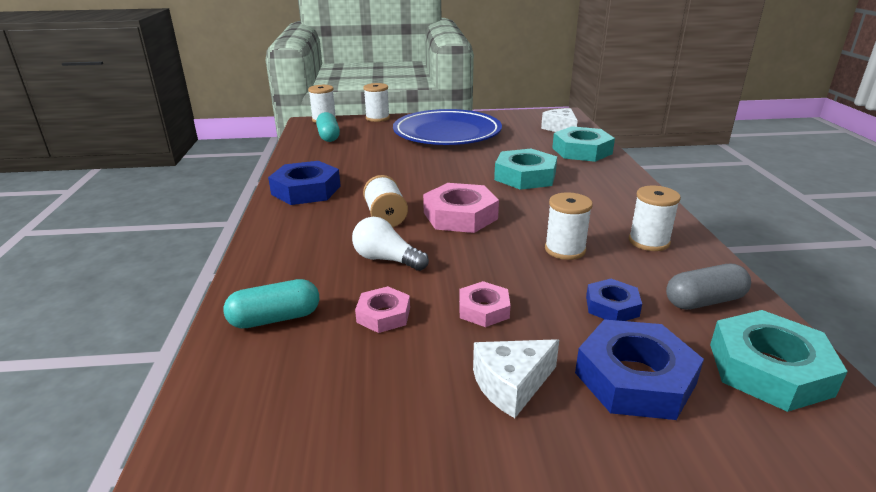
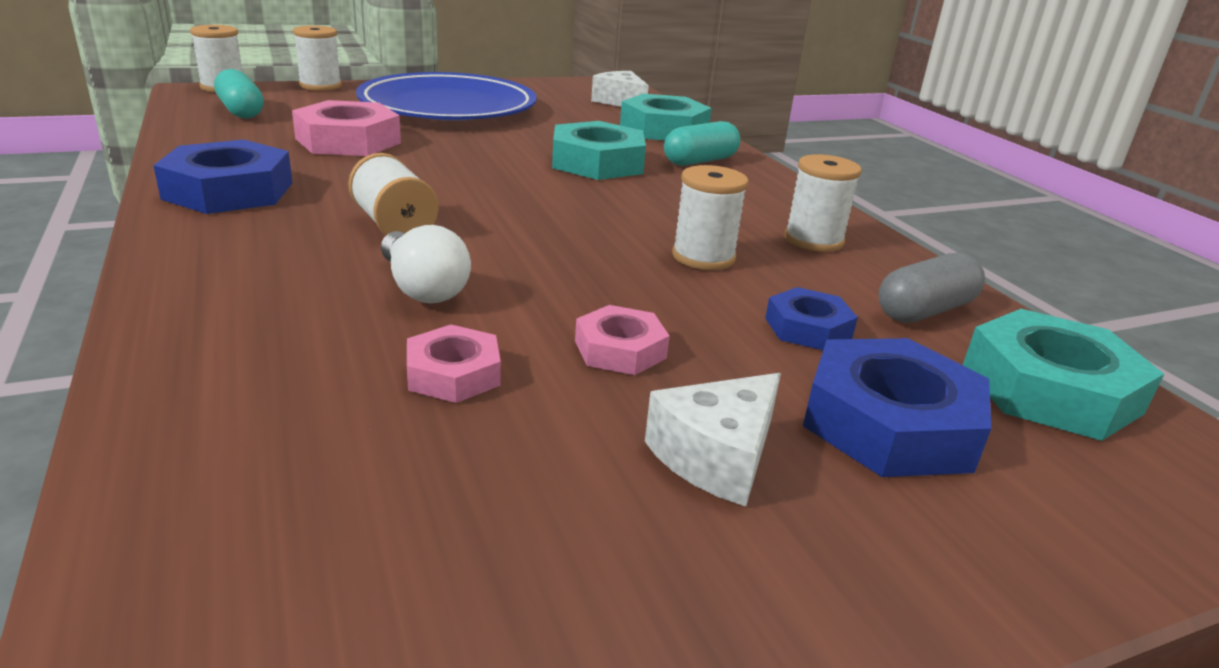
camera: 20 degrees left, 0 degrees up
(275, 318) = (244, 399): turquoise capsule -> turquoise capsule (700, 161)
(386, 259) = (422, 288): white light bulb -> white light bulb turned 135 degrees counterclockwise
(460, 216) = (520, 218): pink nut -> pink nut (348, 141)

